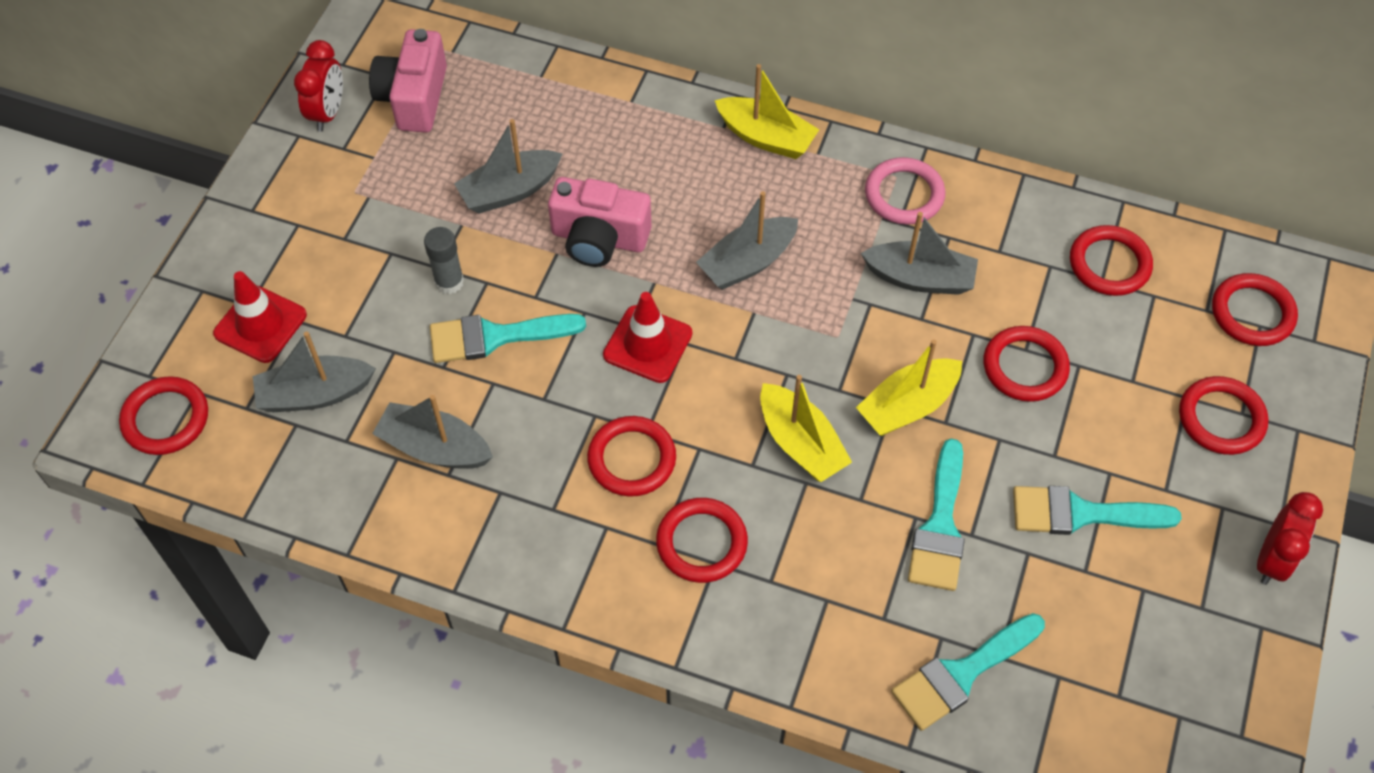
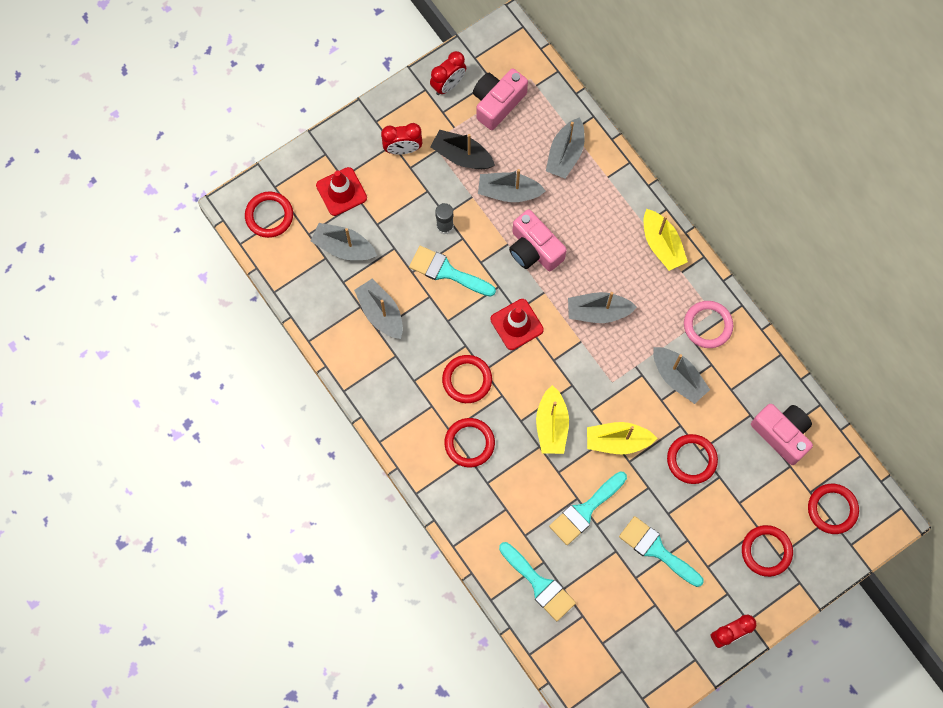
camera: 35 degrees right, 15 degrees up
(317, 222) = (403, 149): none -> red clock
(410, 184) = (462, 156): none -> black boat
(553, 106) = (565, 154): none -> grey boat
(961, 674) = (539, 584): turquoise brush -> turquoise brush turned 135 degrees counterclockwise
(1109, 264) = (782, 434): red ring -> pink camera

